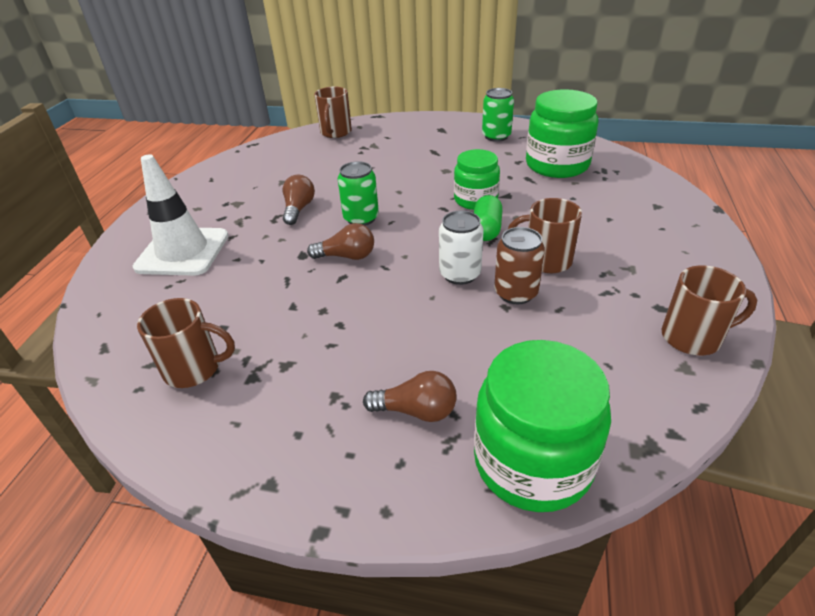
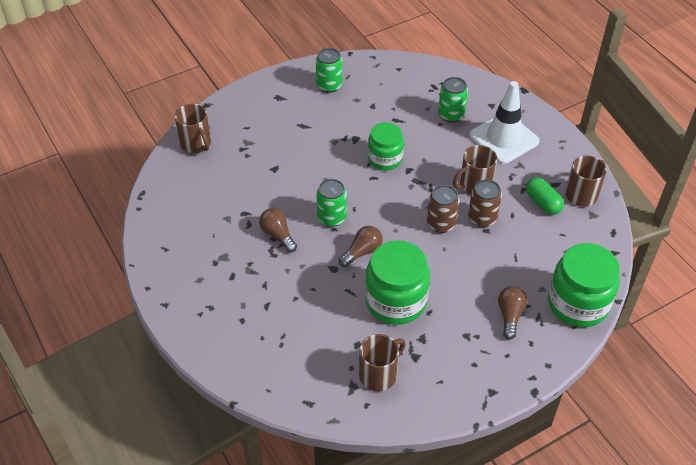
camera: 45 degrees left, 10 degrees up
(183, 252) = (250, 317): white traffic cone -> white traffic cone (504, 138)
(416, 411) = (510, 315): brown light bulb -> brown light bulb turned 45 degrees counterclockwise
(460, 274) = (441, 224): white can -> brown can
(486, 229) = (418, 180): green capsule -> green capsule (542, 203)
(557, 165) = (401, 96): green jar -> green jar (395, 301)
(595, 196) = (451, 115): none -> green can

